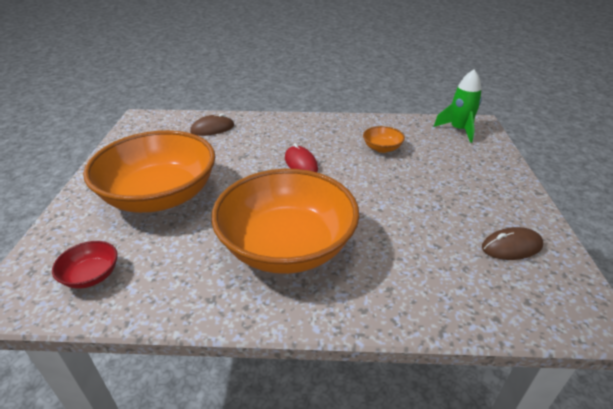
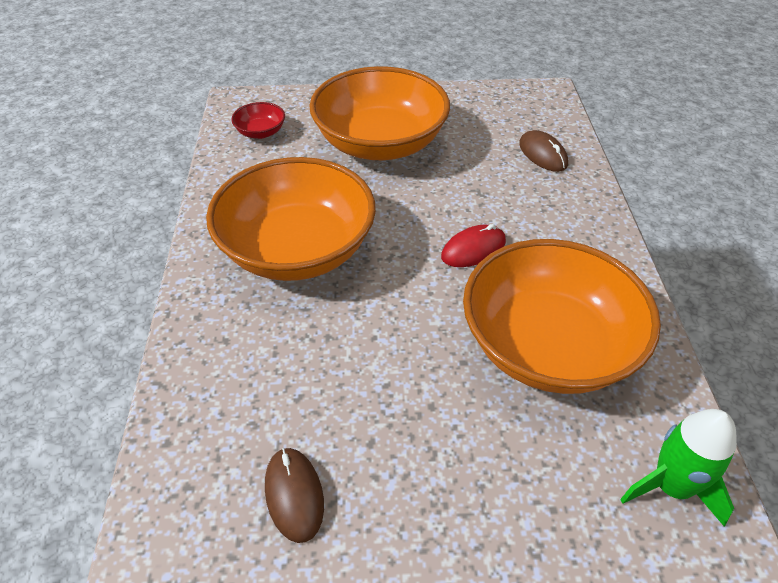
camera: 85 degrees right, 10 degrees up
(382, 148) = (548, 346): orange bowl -> orange bowl, size x2.50

